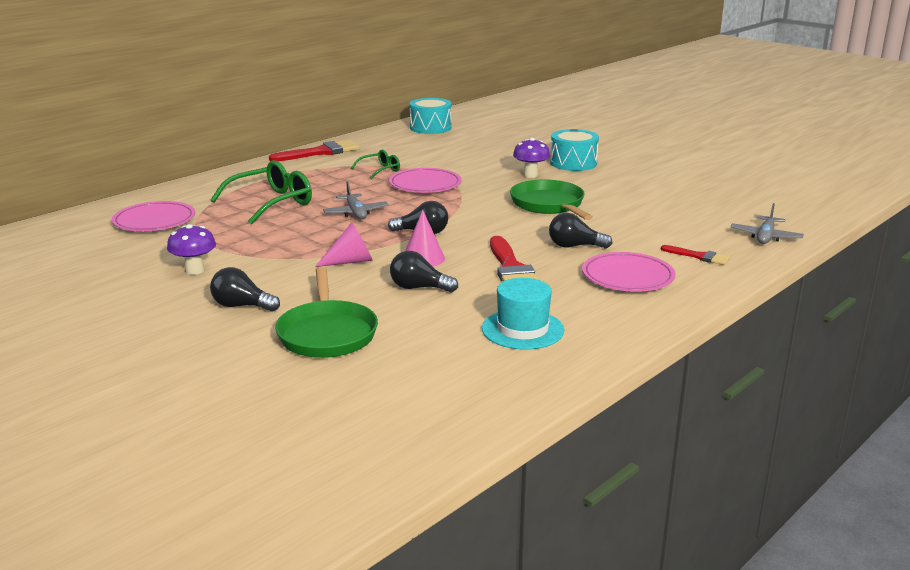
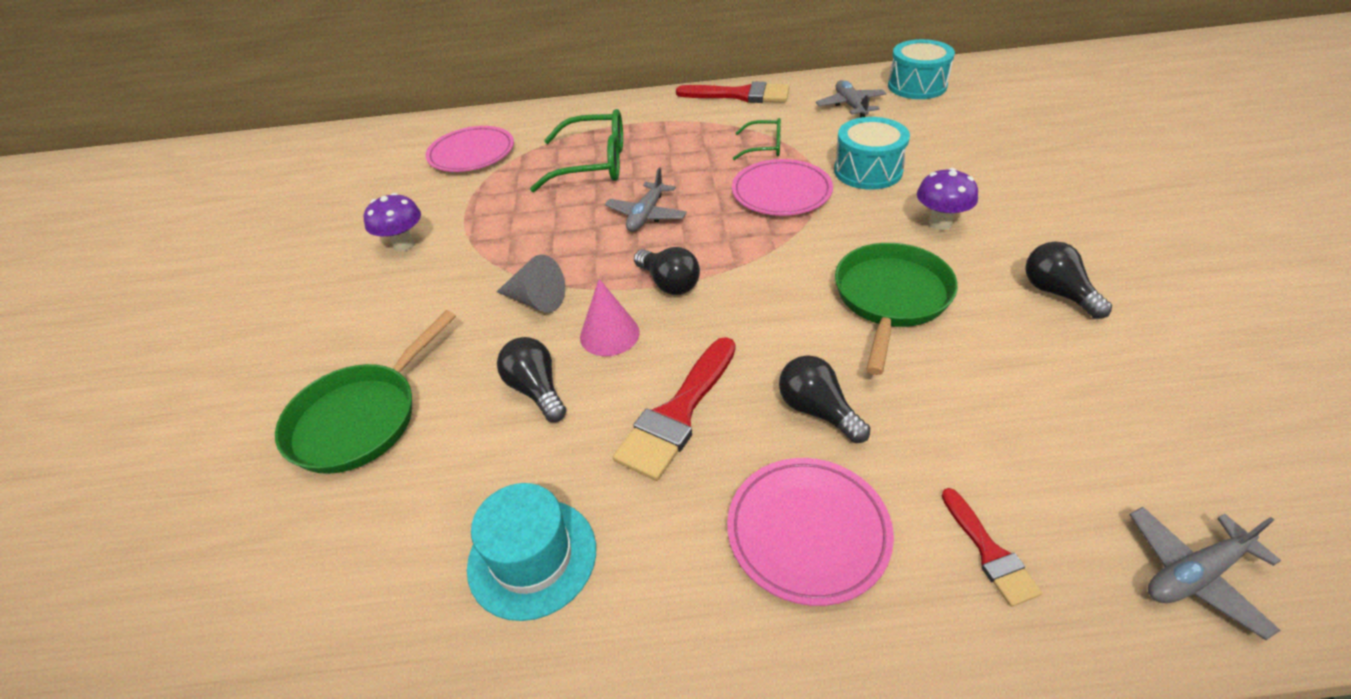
camera: 45 degrees right, 20 degrees up
(242, 306) = (363, 324): black light bulb -> black light bulb (1057, 293)
(350, 261) = (536, 300): pink cone -> grey cone
(404, 143) = (850, 105): none -> grey plane
(573, 163) = (1036, 219): turquoise drum -> turquoise drum (868, 171)

